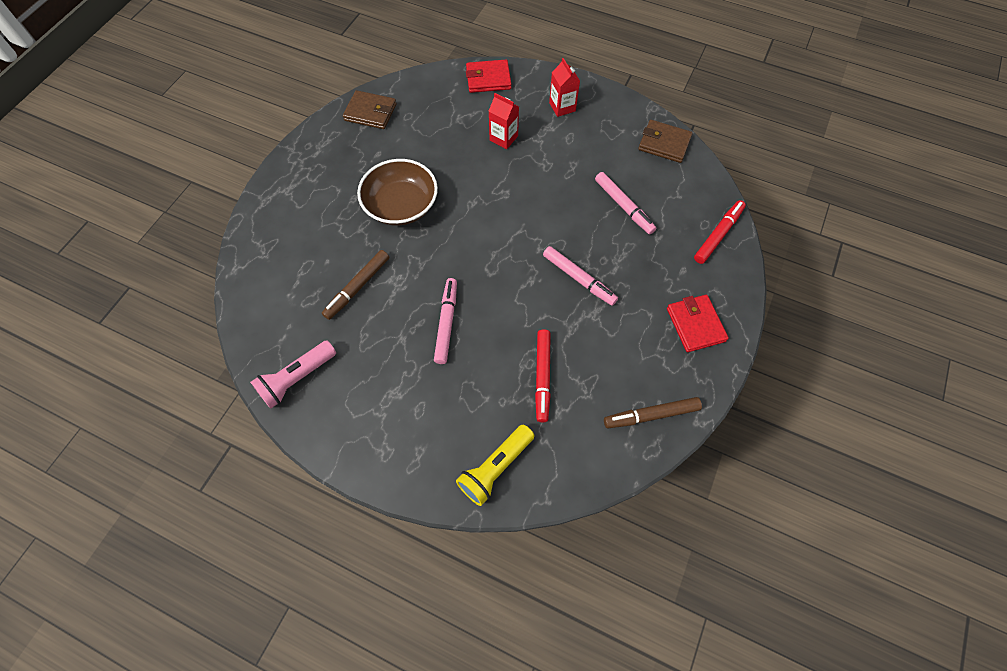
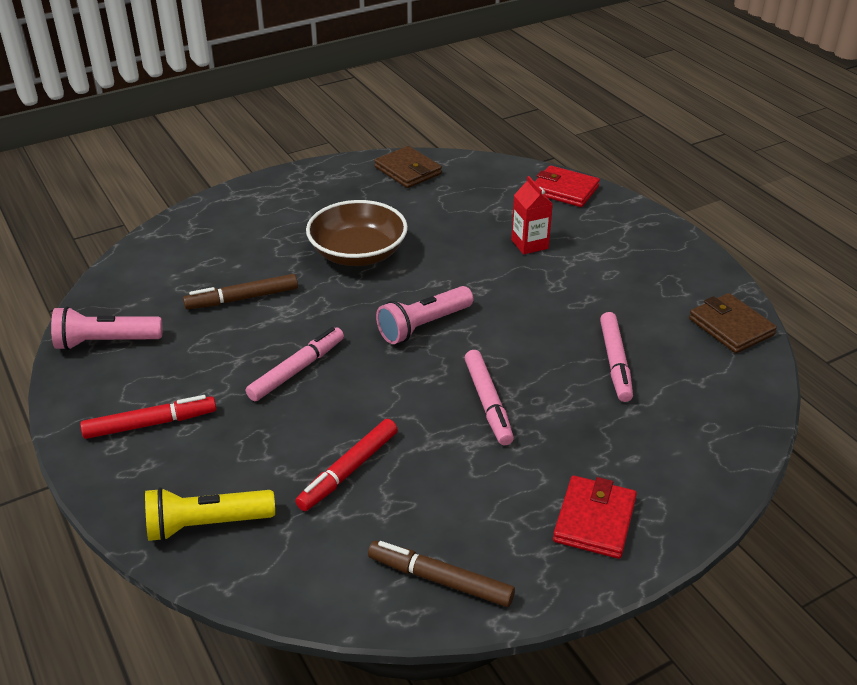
camera: 35 degrees right, 25 degrees down
(493, 242) = (423, 325): none -> pink flashlight
(562, 107) = (629, 244): red carton -> none
(718, 235) = (719, 446): red marker -> red marker (150, 424)

